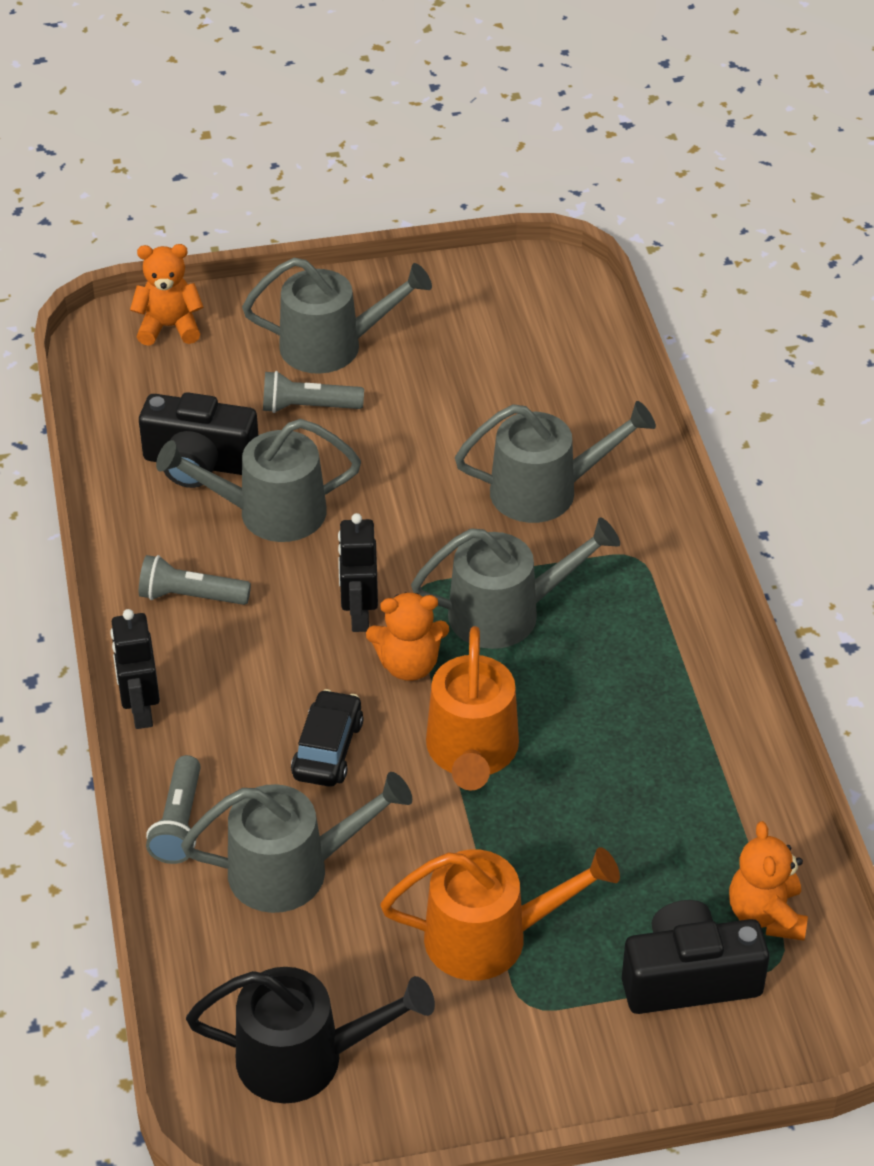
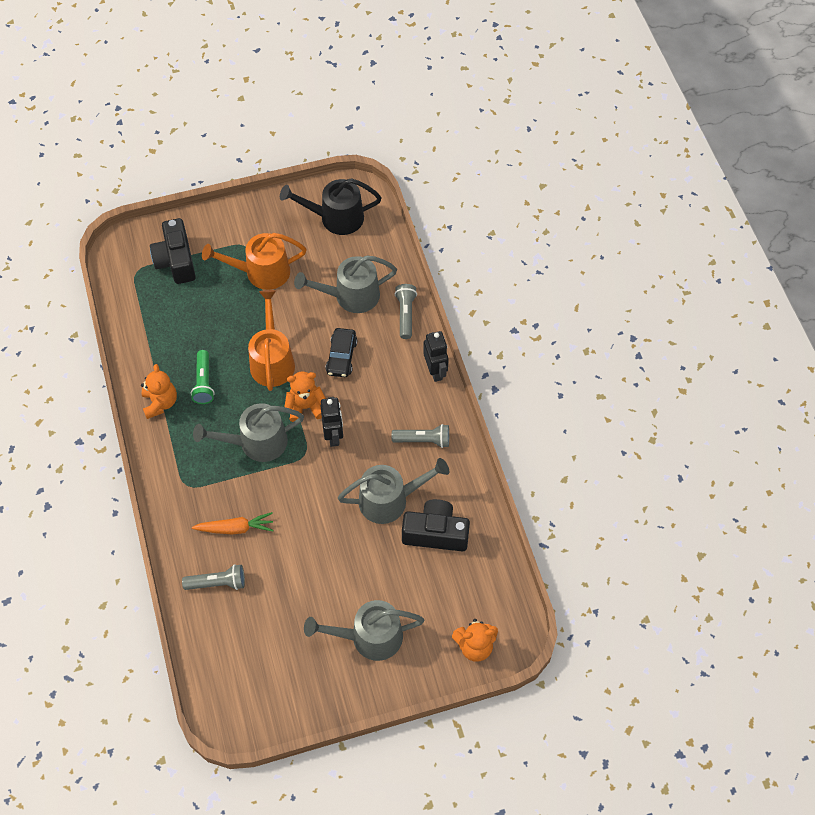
camera: 175 degrees right, 15 degrees up
(308, 407) = (378, 583): grey flashlight -> grey flashlight (217, 583)
(546, 491) = (235, 528): grey watering can -> orange carrot
(612, 721) = (204, 382): none -> green flashlight
(689, 978) = (176, 261): black camera -> black camera turned 90 degrees clockwise
(766, 915) = (140, 291): orange teddy bear -> orange teddy bear (160, 403)

